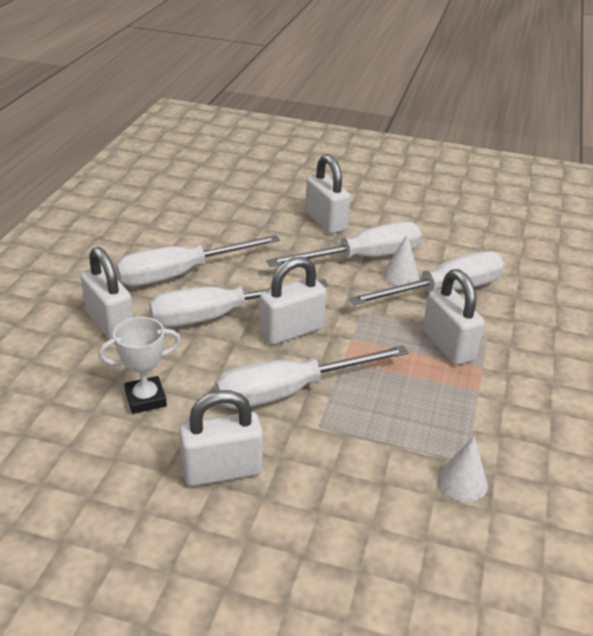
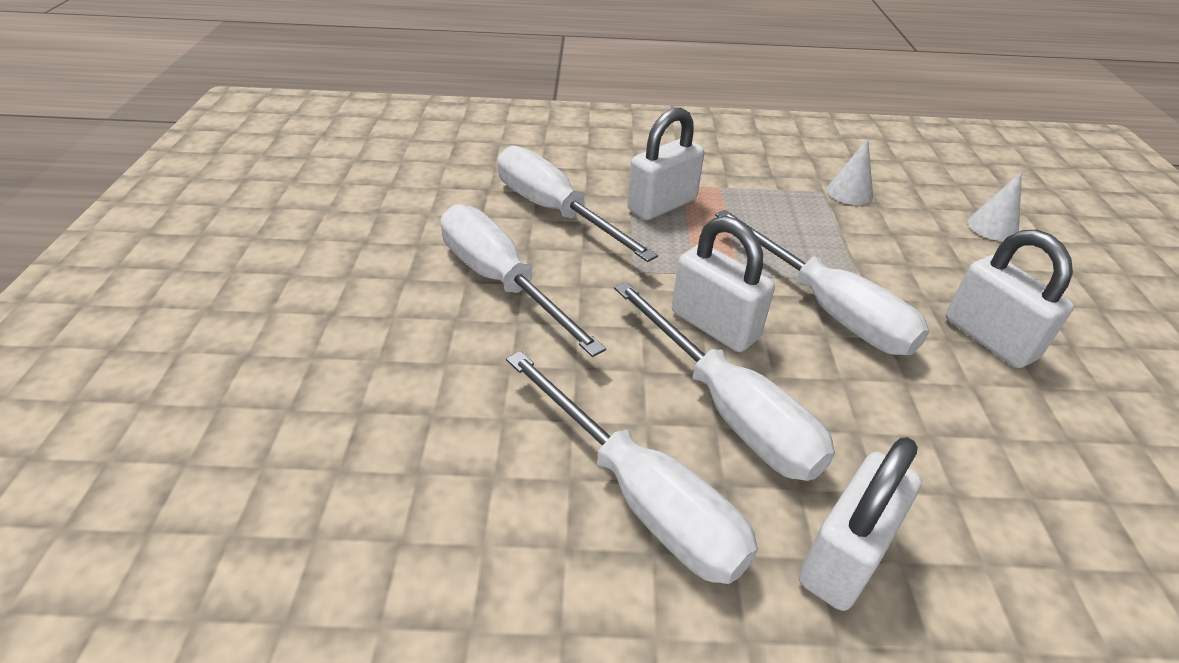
camera: 105 degrees left, 5 degrees up
(145, 399) = (957, 441): white trophy -> none
(325, 221) = (395, 333): white padlock -> none
(401, 275) = (532, 245): white cone -> white cone (992, 227)

